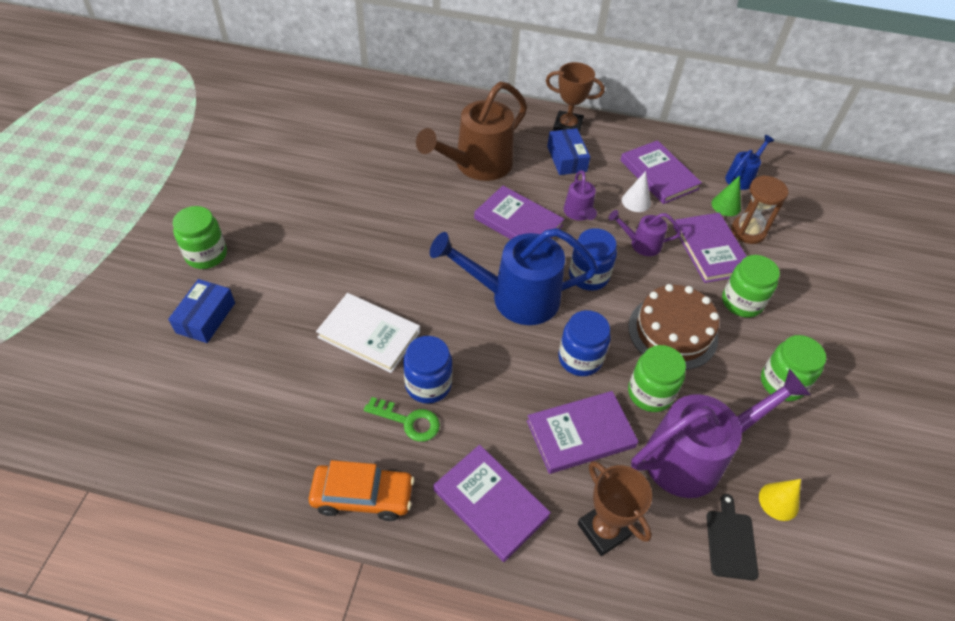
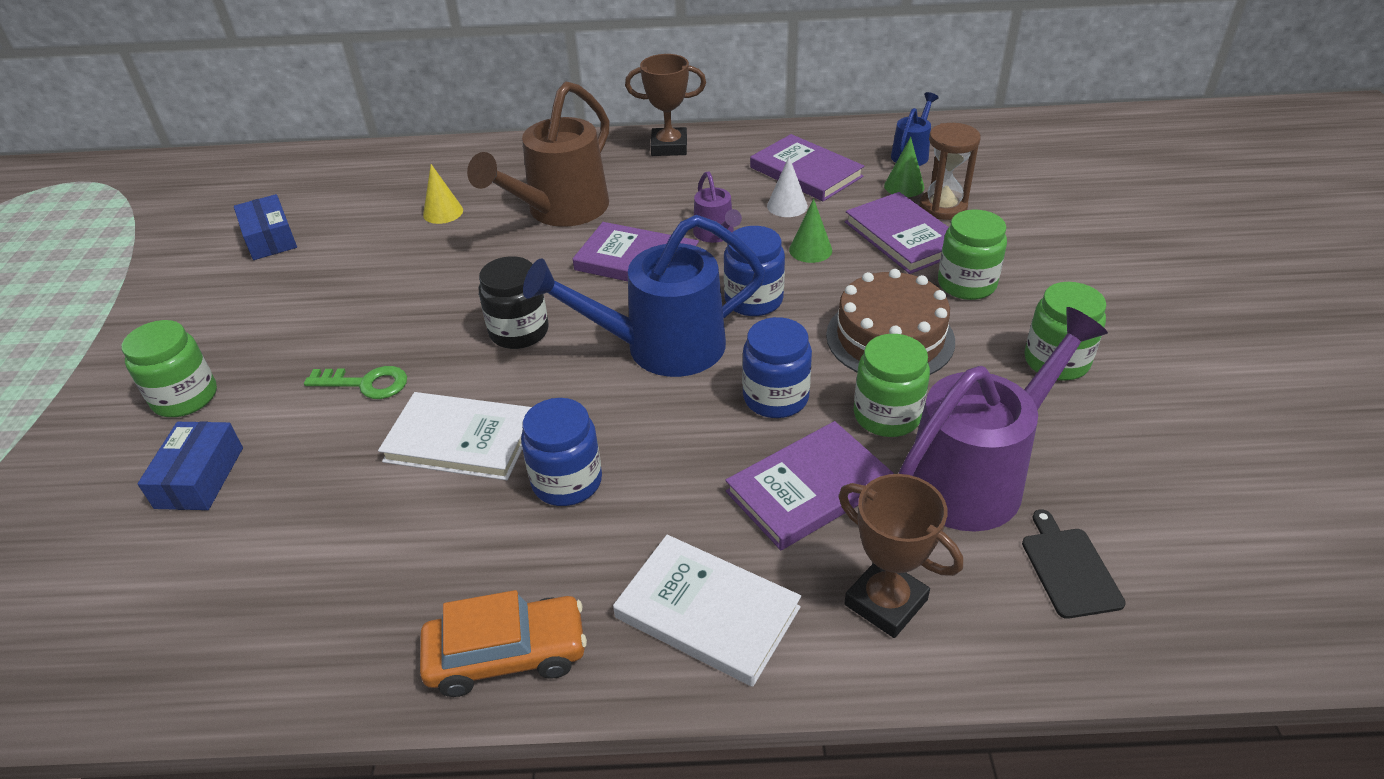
camera: 10 degrees left, 10 degrees down
(408, 421) = (550, 536): green key -> green key (366, 384)
(425, 260) = (519, 332): none -> black jar
(490, 503) = (707, 612): purple book -> white book
(566, 159) = (679, 180): blue box -> blue box (269, 238)
(641, 244) = (810, 250): purple watering can -> green cone
(778, 501) = (1112, 501): yellow cone -> yellow cone (443, 212)

